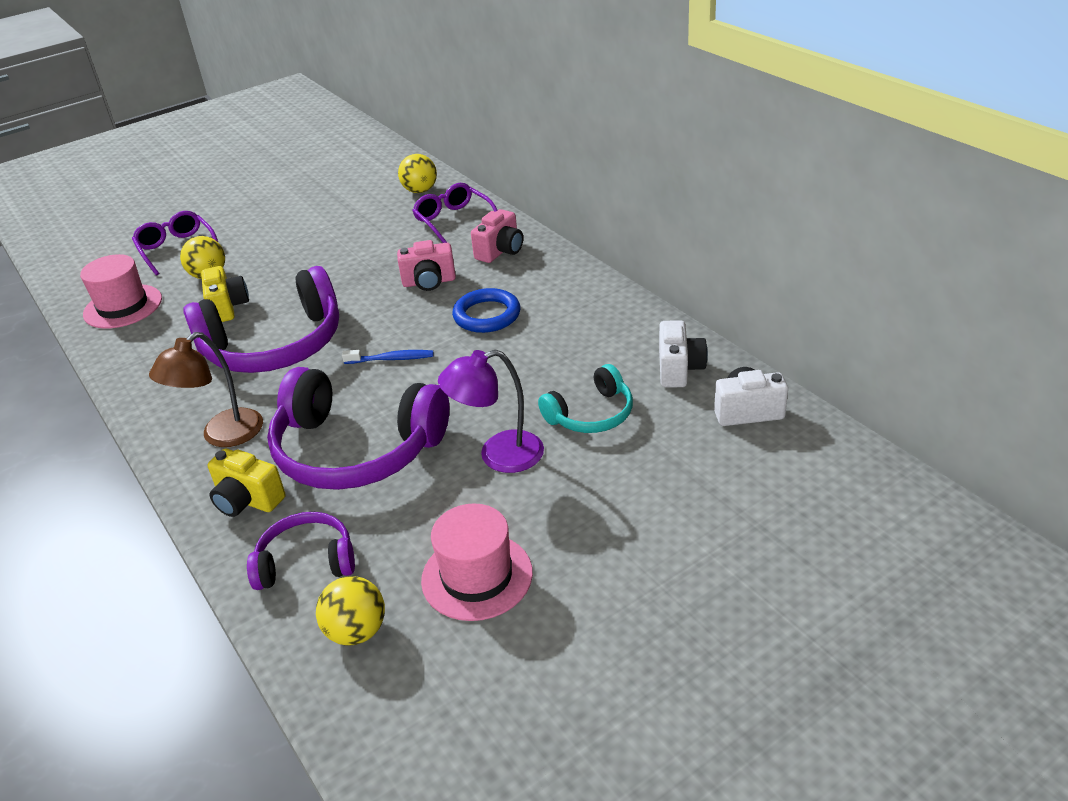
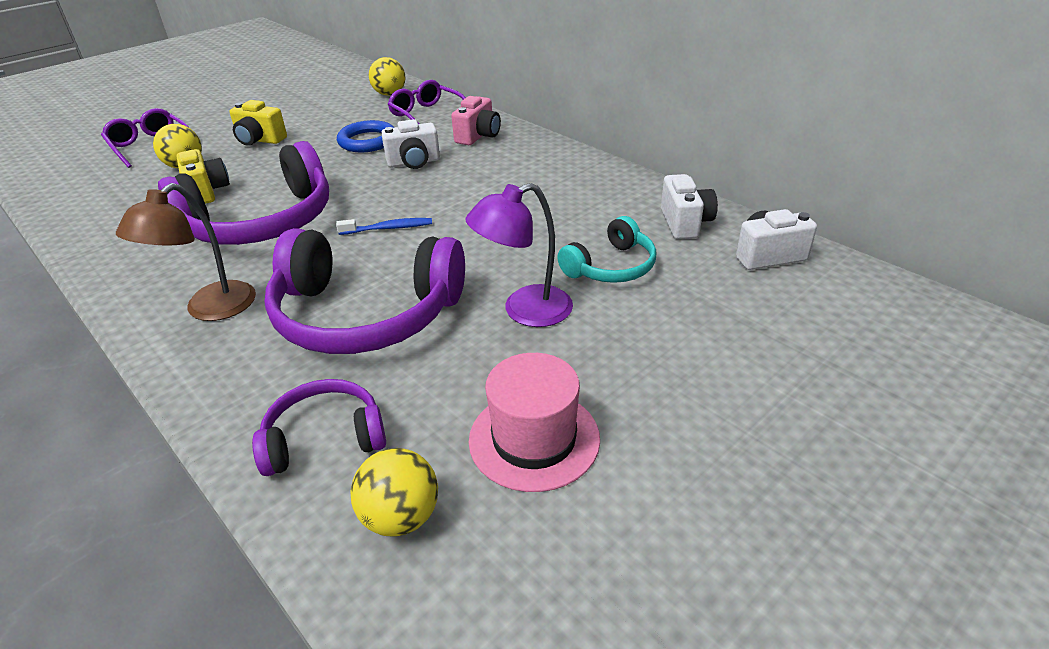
camera: 10 degrees left, 0 degrees up
(123, 306) = (92, 195): pink hat -> none
(247, 500) = (245, 374): yellow camera -> yellow camera (259, 140)
(429, 282) = (414, 163): pink camera -> white camera
(487, 315) = (478, 187): blue ring -> blue ring (367, 141)

